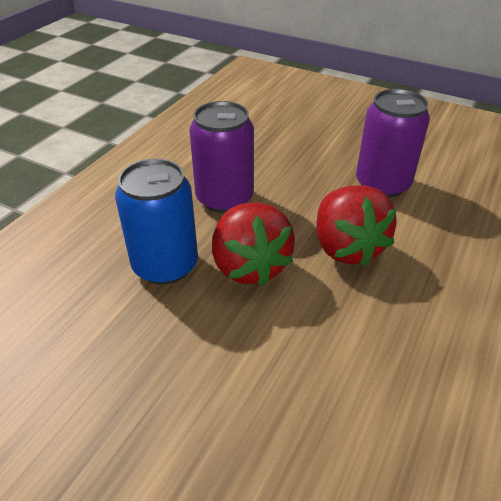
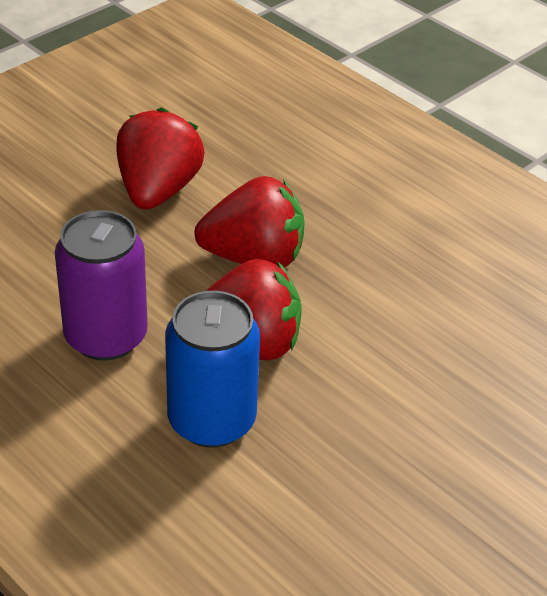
camera: 75 degrees left, 0 degrees up
(382, 184) = (158, 190): purple can -> red strawberry

